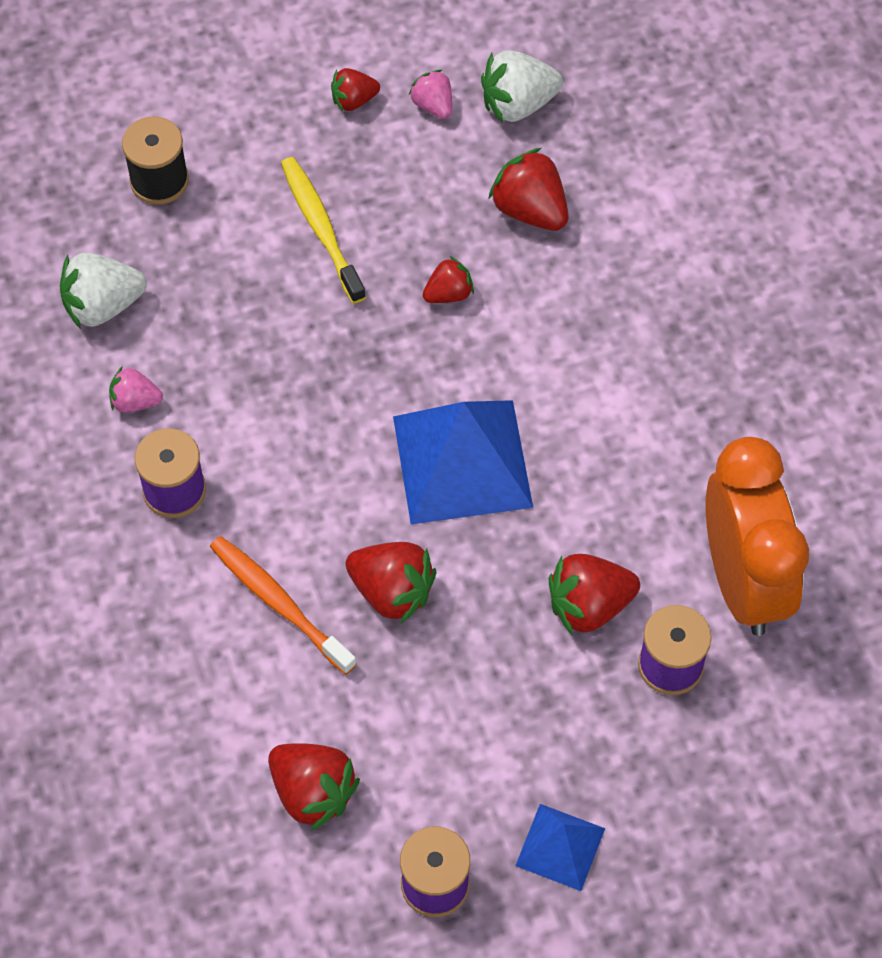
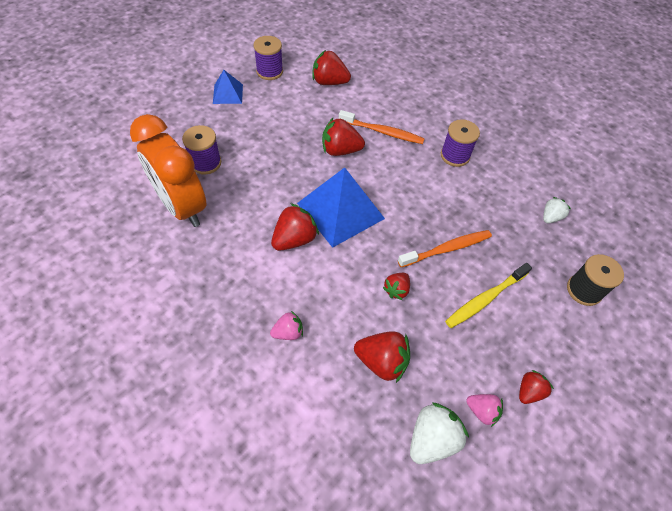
camera: 150 degrees right, 5 degrees down
(103, 305) = (550, 217): white strawberry -> white strawberry, size x0.60
(135, 401) = (500, 183): pink strawberry -> pink strawberry (288, 332)
(321, 228) = (485, 299): yellow toothbrush -> yellow toothbrush turned 105 degrees clockwise
(323, 323) = (447, 249): none -> orange toothbrush
(589, 605) = (252, 173): red strawberry -> red strawberry (294, 239)

